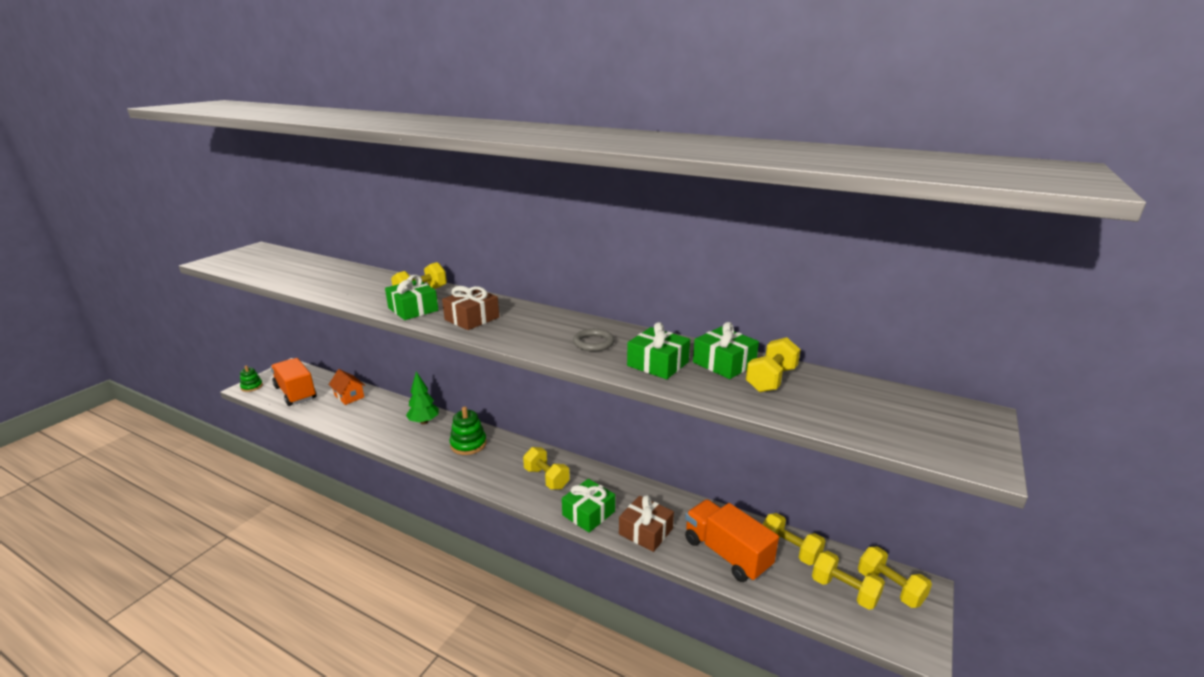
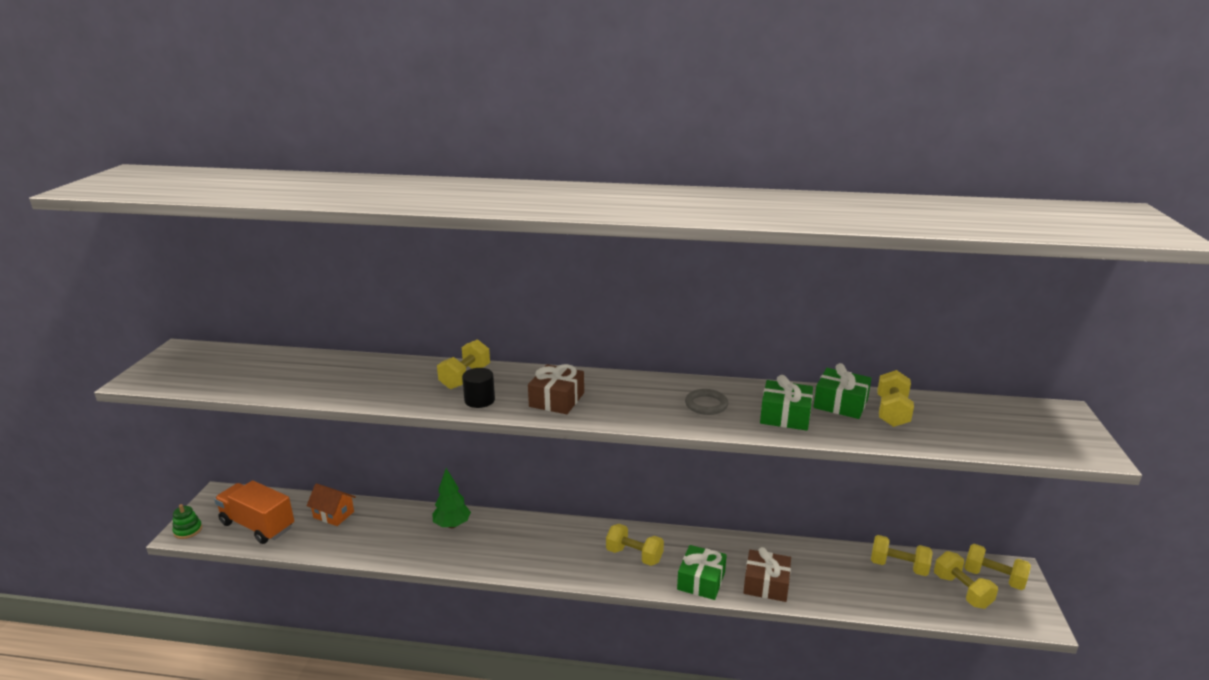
camera: 20 degrees left, 0 degrees up
(413, 309) = (479, 400): green gift -> black cylinder
(468, 444) = (523, 539): green stacking toy -> none
(726, 554) = (849, 585): orange truck -> none
(844, 591) = (961, 591): yellow dumbbell -> yellow dumbbell turned 45 degrees clockwise

